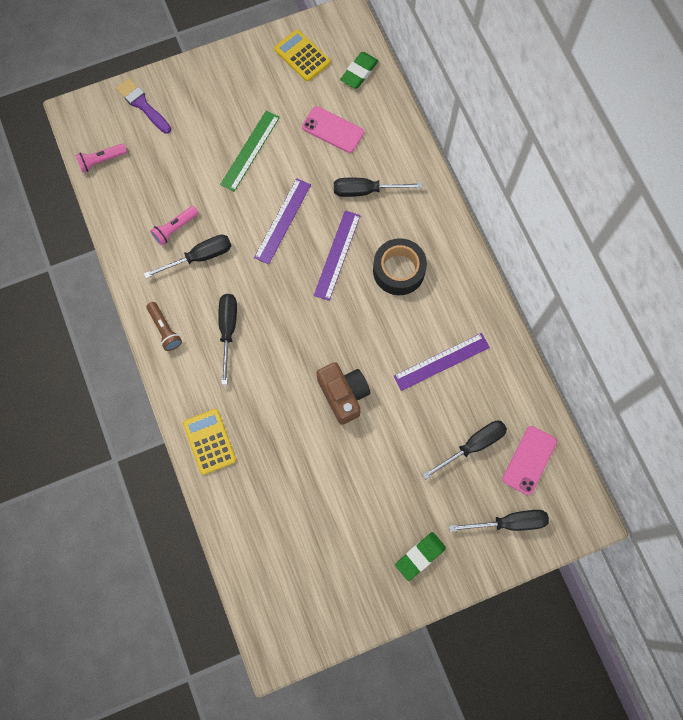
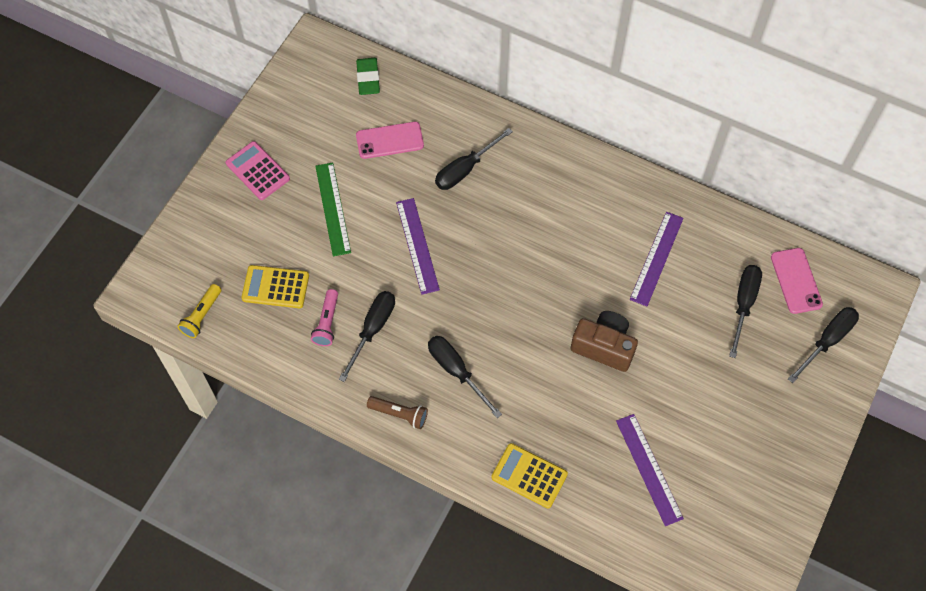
camera: 40 degrees left, 10 degrees down
(101, 160) = (202, 315): pink flashlight -> yellow flashlight
(142, 105) = (195, 240): purple brush -> none
(225, 85) = (258, 171): none -> pink calculator
(302, 56) = (305, 99): yellow calculator -> yellow calculator (275, 287)
(337, 255) = (490, 239): purple ruler -> purple ruler (648, 469)
(398, 270) = (553, 213): black tape -> none
(420, 556) = (786, 424): green eraser -> none

